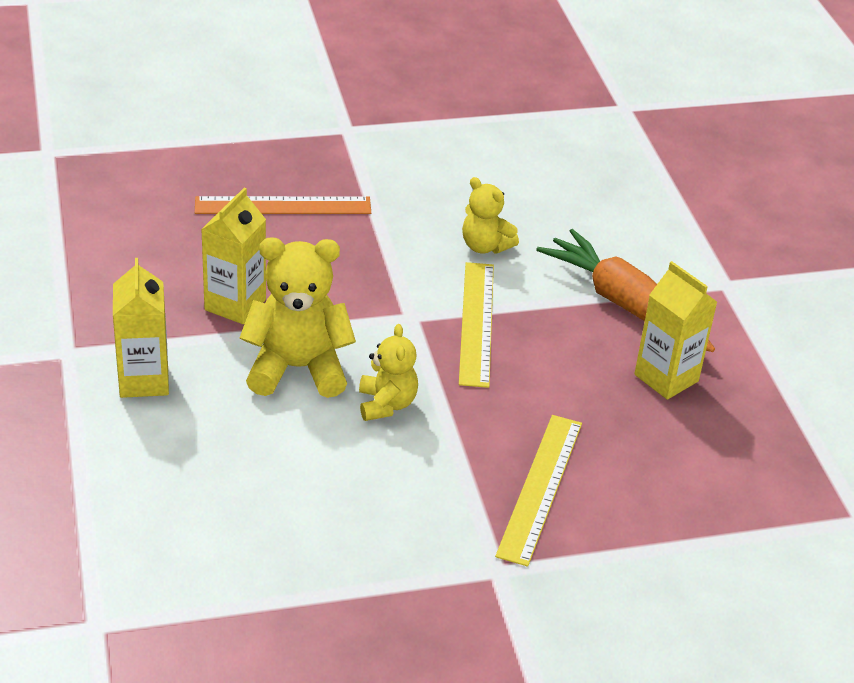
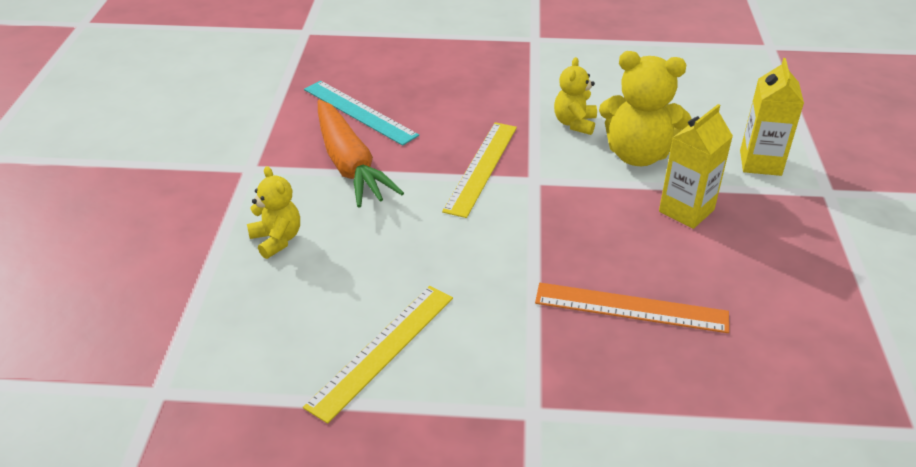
camera: 160 degrees left, 0 degrees up
(485, 246) = (439, 232): yellow teddy bear -> yellow teddy bear (277, 240)
(540, 487) = (489, 68): yellow ruler -> yellow ruler (382, 350)
(666, 378) = (359, 112): yellow carton -> turquoise ruler

